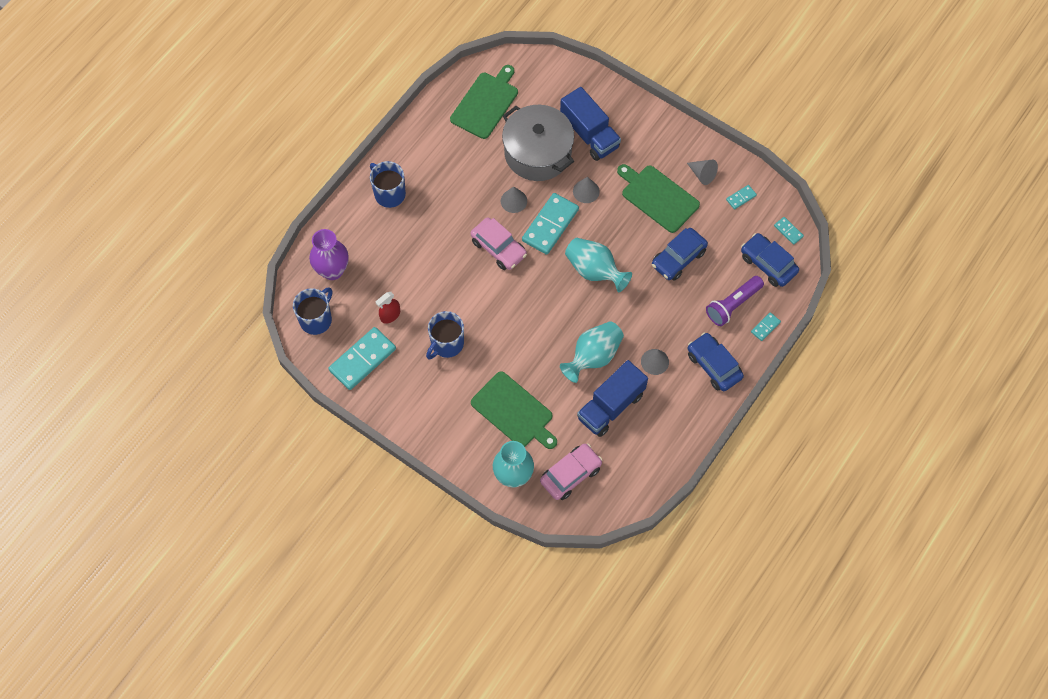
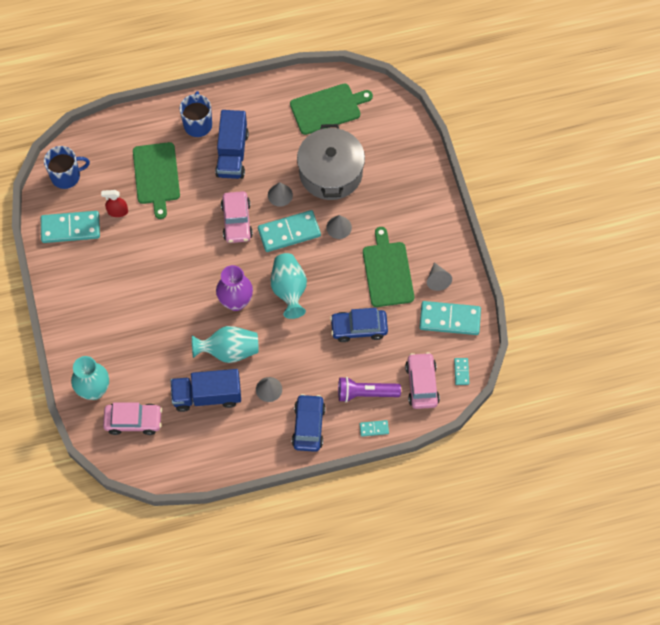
camera: 40 degrees right, 0 degrees up
(332, 270) = (109, 150): purple vase -> purple vase (236, 301)
(447, 344) = (136, 262): blue mug -> none
(514, 411) = (137, 346): green cutting board -> green cutting board (156, 176)
(589, 134) = (381, 187): blue truck -> blue truck (232, 154)
(741, 198) = (450, 319): turquoise domino -> turquoise domino, size x2.16
(768, 264) = (421, 384): blue car -> pink car

